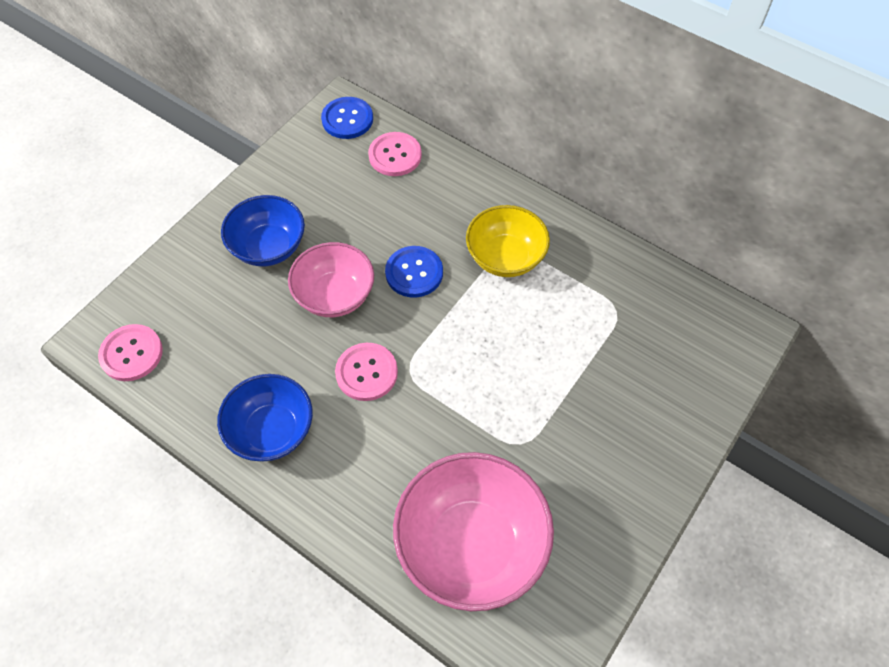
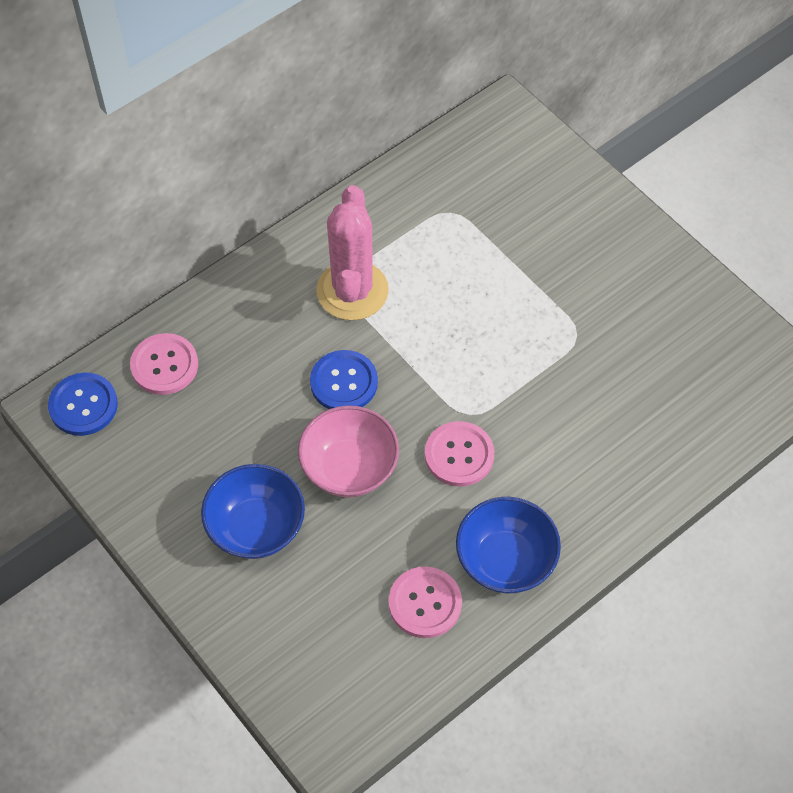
camera: 75 degrees left, 0 degrees up
(131, 354) = (363, 700): pink button -> pink button (425, 603)
(471, 545) = (670, 402): pink bowl -> none
(505, 257) = (352, 291): yellow bowl -> pink cactus

